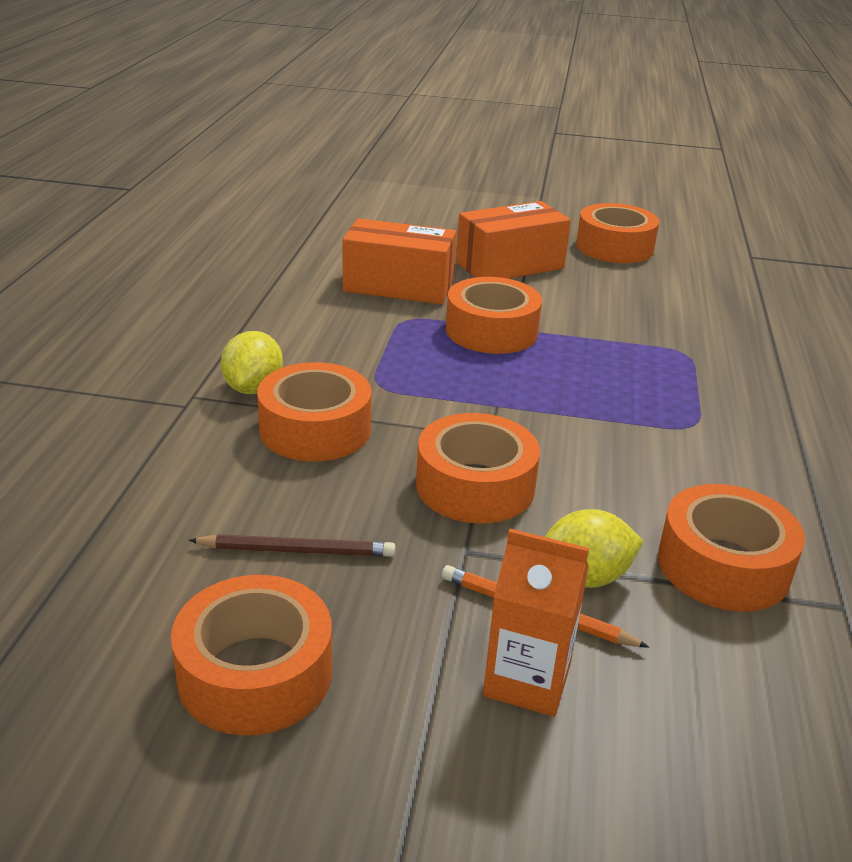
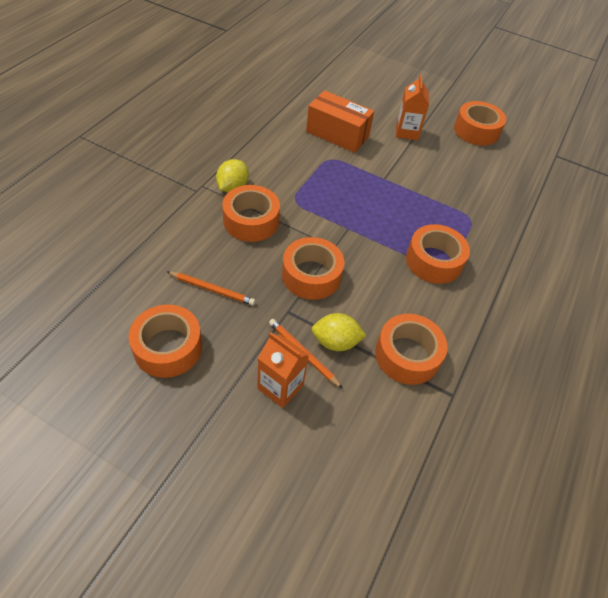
camera: 15 degrees right, 20 degrees up
(296, 551) = (212, 289): brown pencil -> orange pencil
(491, 331) = (371, 178): orange tape -> orange tape (434, 261)
(509, 265) = (407, 132): orange box -> orange carton

